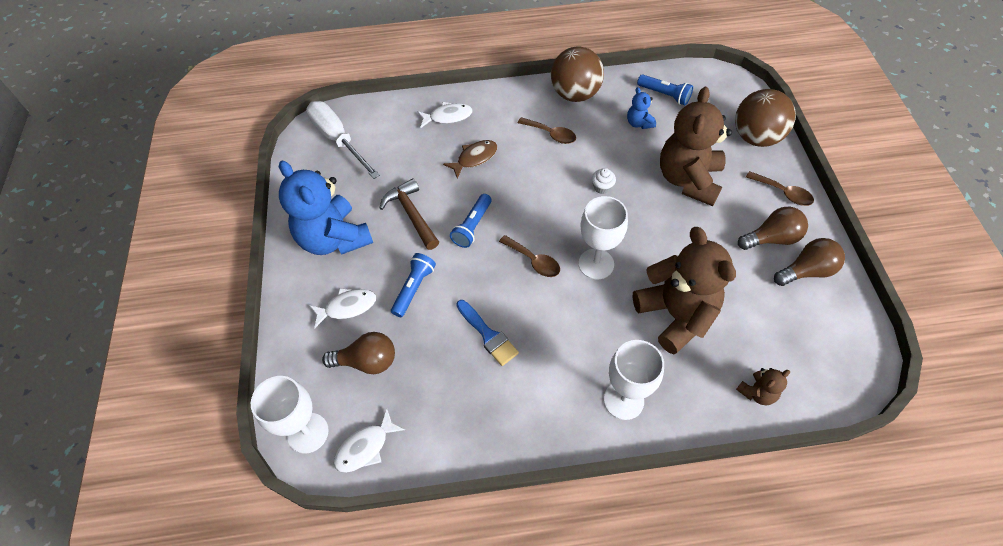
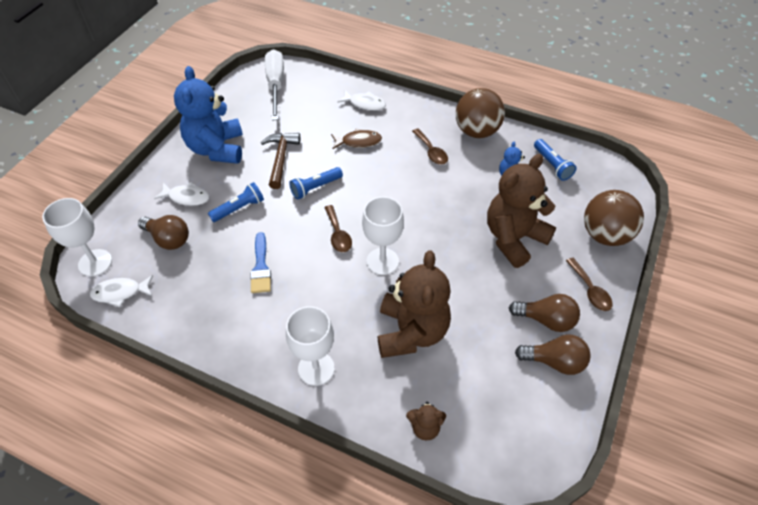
camera: 30 degrees right, 5 degrees down
(602, 187) = (437, 209): white cupcake -> none

